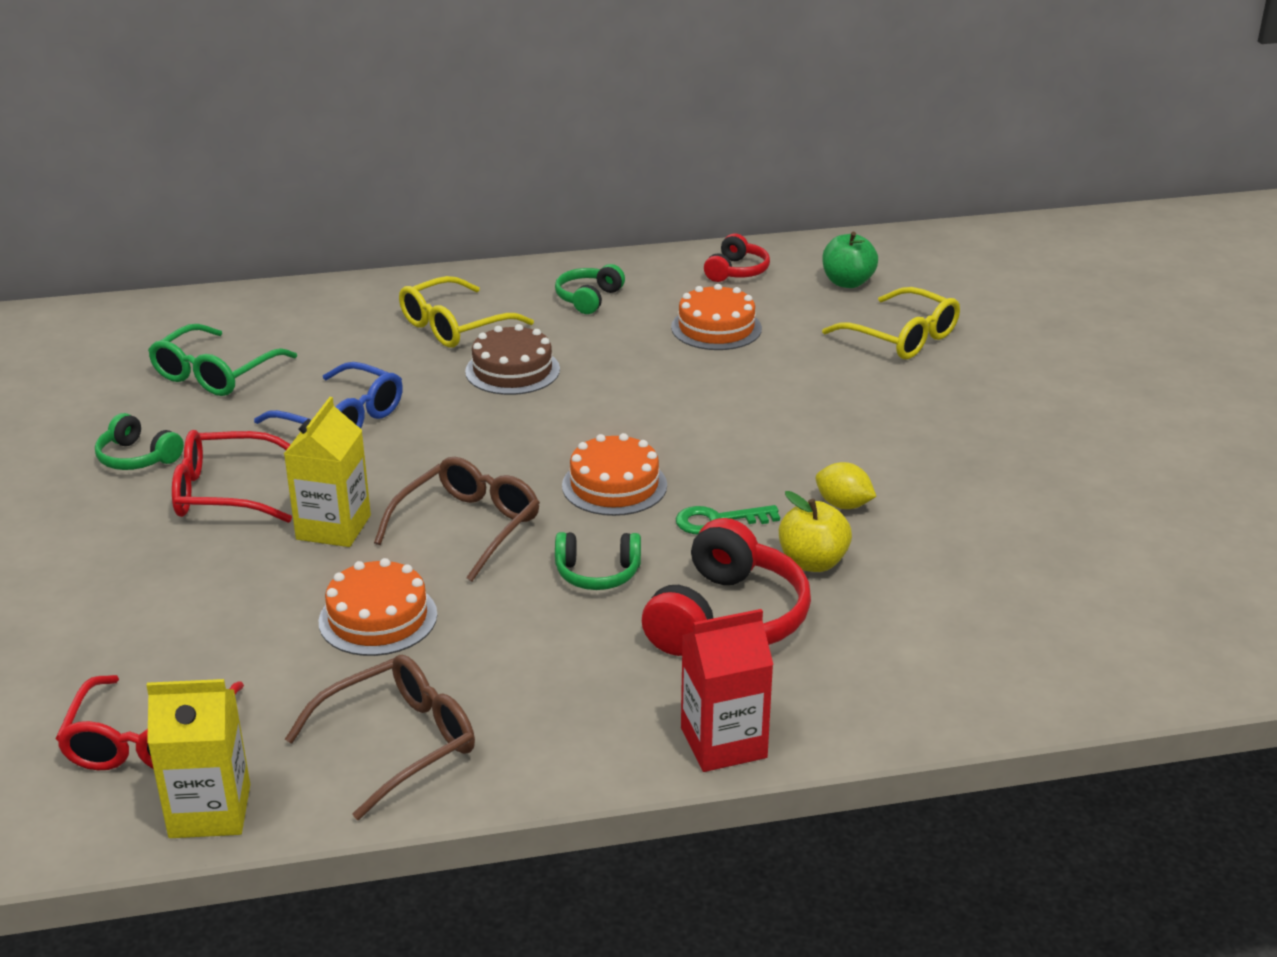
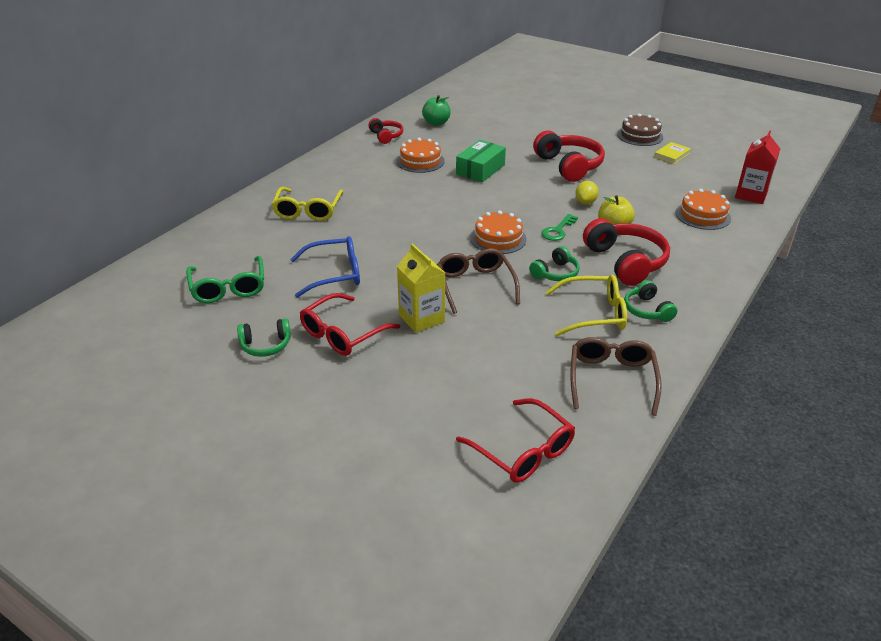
camera: 45 degrees left, 5 degrees up
(210, 811) = (599, 456): yellow carton -> none
(378, 618) = (511, 340): orange cake -> orange cake (703, 215)
(512, 370) = (370, 216): brown cake -> brown cake (640, 135)
(588, 298) = (346, 173): green headphones -> green headphones (647, 310)
(723, 743) = (703, 303): red carton -> red carton (751, 195)
(778, 380) = (480, 169): none -> green box
(843, 505) = (585, 202): yellow lemon -> yellow lemon turned 60 degrees counterclockwise
(901, 337) = (492, 134): yellow glasses -> yellow glasses (593, 313)
(930, 439) = (569, 166): none -> red headphones
(1156, 510) = (672, 155): none -> yellow book

